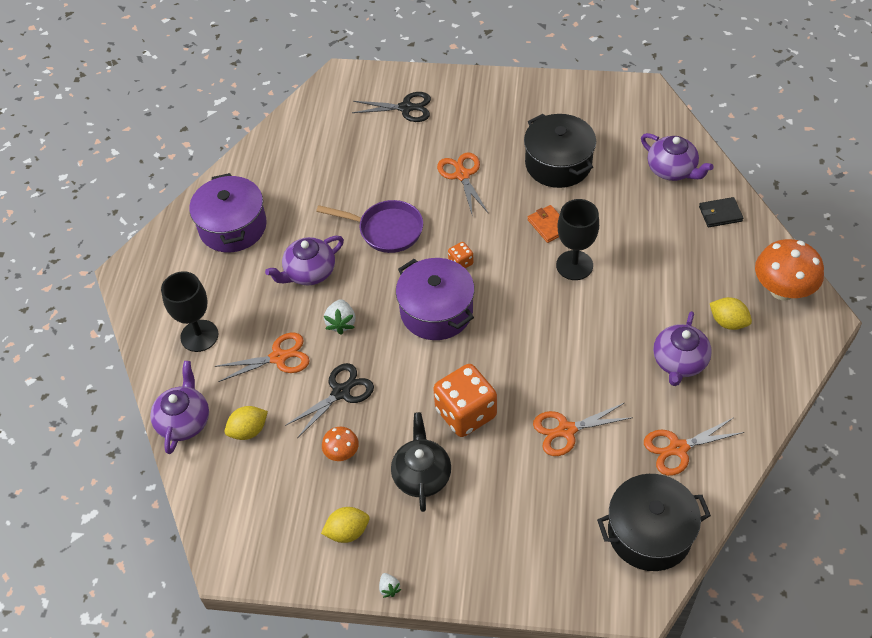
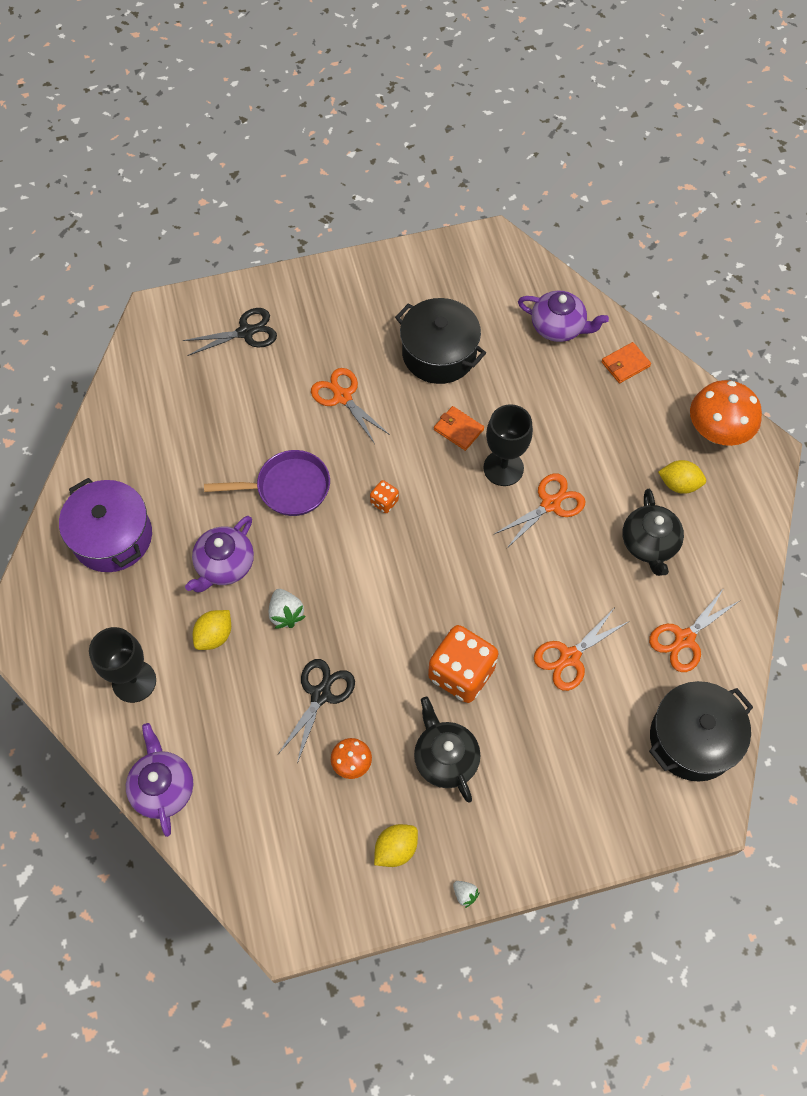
camera: 25 degrees left, 10 degrees up
(248, 430) = (240, 773): yellow lemon -> yellow lemon (214, 636)
(278, 357) = (235, 677): orange scissors -> orange scissors (550, 504)
(436, 311) = (382, 567): purple pot -> none
(679, 362) = (649, 544): purple teapot -> black teapot
(720, 214) = (625, 364): black wallet -> orange wallet

